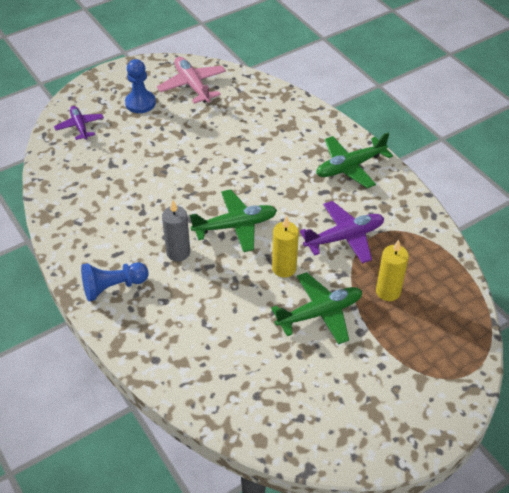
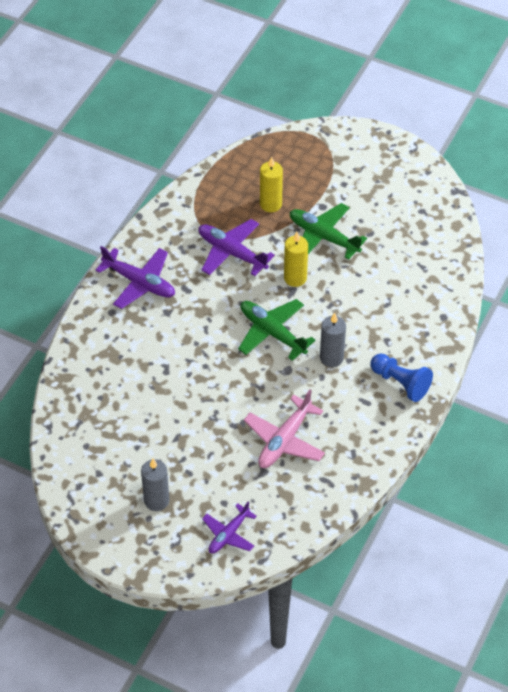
camera: 120 degrees left, 5 degrees up
(140, 103) = (156, 500): blue pawn -> grey candle
(192, 85) = (97, 468): pink plane -> pink plane (284, 440)
(350, 167) = (139, 283): green plane -> purple plane

